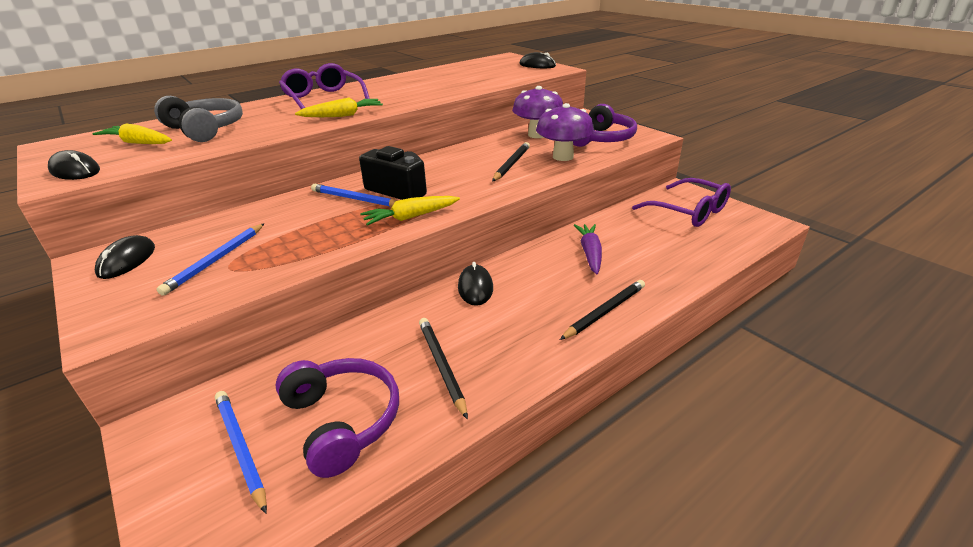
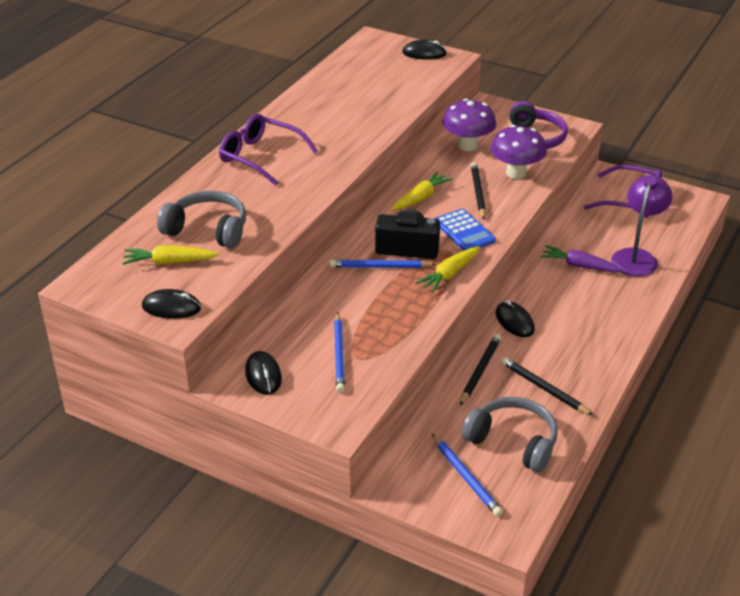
camera: 25 degrees left, 5 degrees up
(241, 448) = (466, 477): blue pencil -> blue pencil turned 150 degrees counterclockwise
(342, 420) = (513, 441): purple headphones -> grey headphones
(343, 115) = (318, 181): yellow carrot -> yellow carrot (420, 198)
(466, 188) = (464, 231): none -> blue calculator
(590, 253) = (579, 266): purple carrot -> purple carrot turned 45 degrees counterclockwise
(605, 311) = (624, 316): black pencil -> black pencil (480, 371)
(661, 258) = (636, 257): none -> purple lamp

